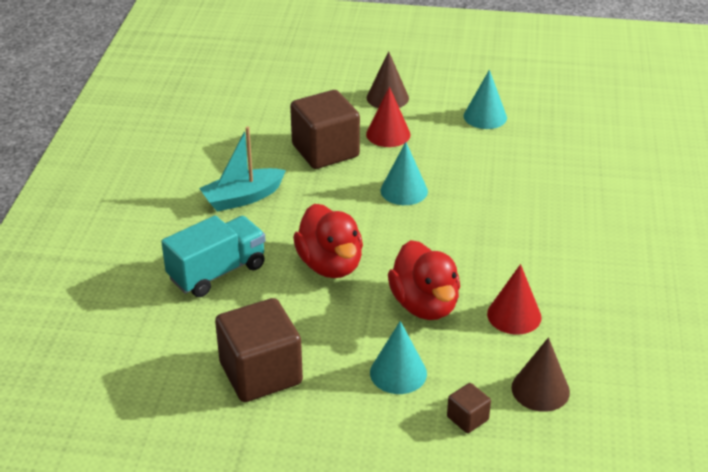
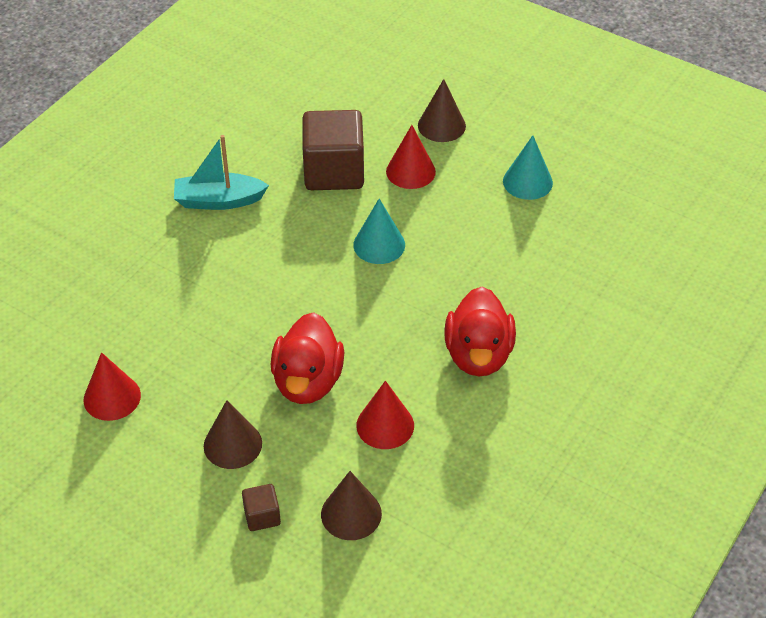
camera: 25 degrees right, 10 degrees up
(217, 272) = (142, 276): turquoise truck -> none
(260, 373) = (112, 397): brown cube -> red cone
(330, 265) = (250, 305): red duck -> red duck (478, 355)
(398, 373) = (232, 444): turquoise cone -> brown cone

